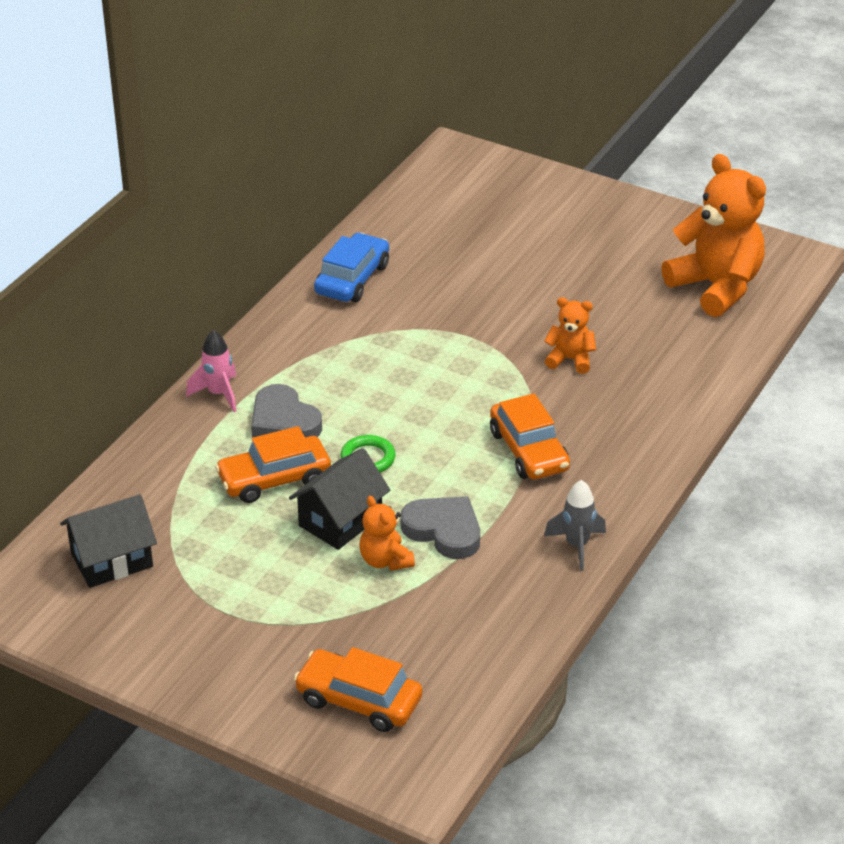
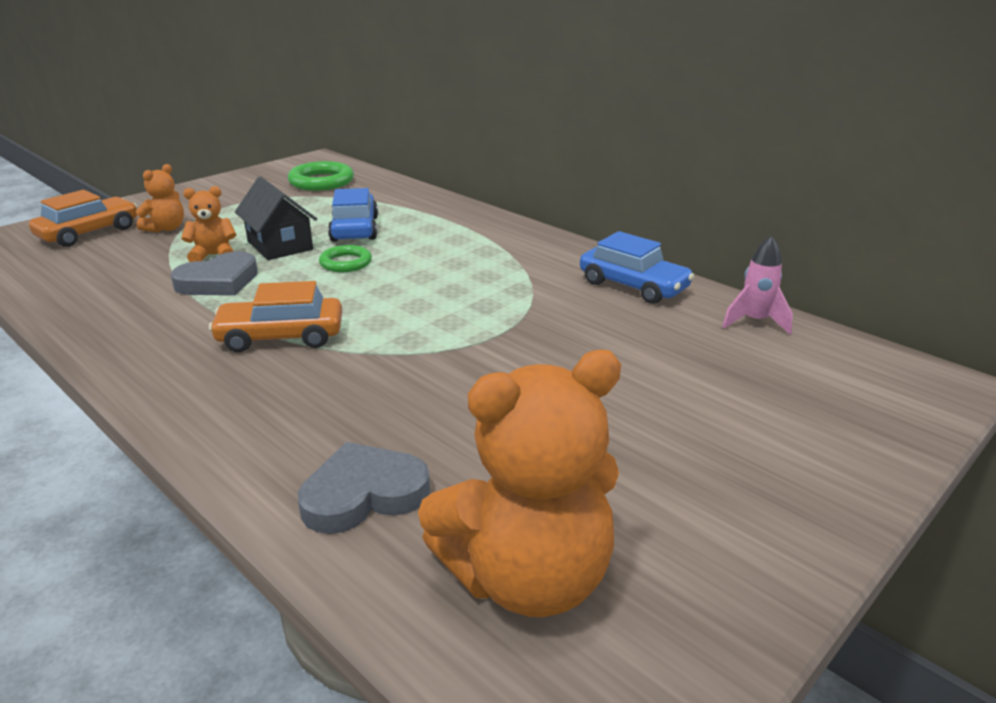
camera: 105 degrees right, 10 degrees down
(112, 560) = (321, 181): black house -> green ring
(218, 394) = (478, 220): pink rocket -> pink rocket (754, 322)
(274, 479) = (354, 229): orange car -> blue car
(284, 421) = (425, 238): grey heart -> grey heart (364, 494)
(570, 359) = (418, 390): orange teddy bear -> orange teddy bear (166, 228)
(577, 545) = (117, 339): grey rocket -> none

